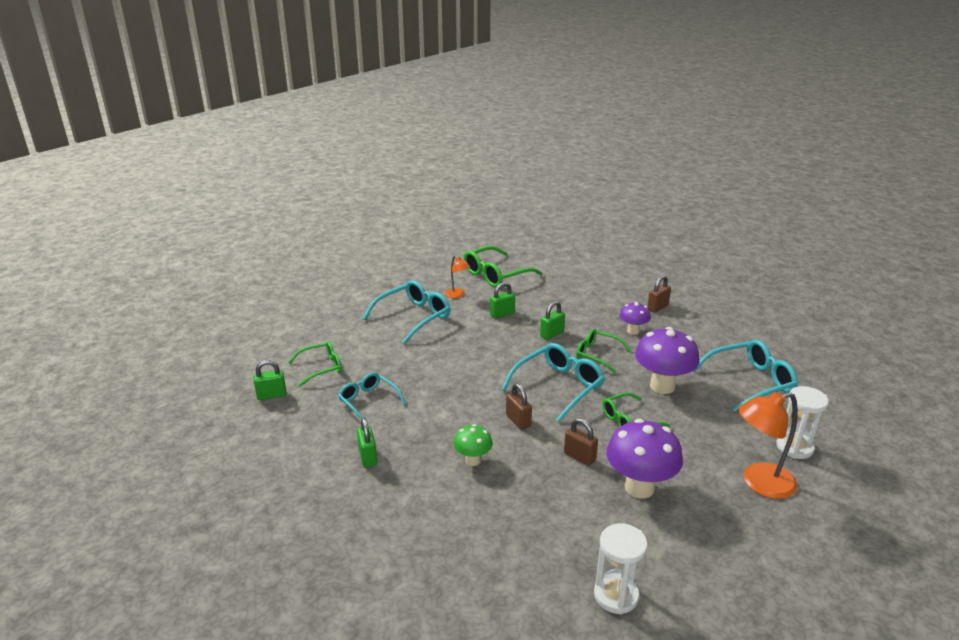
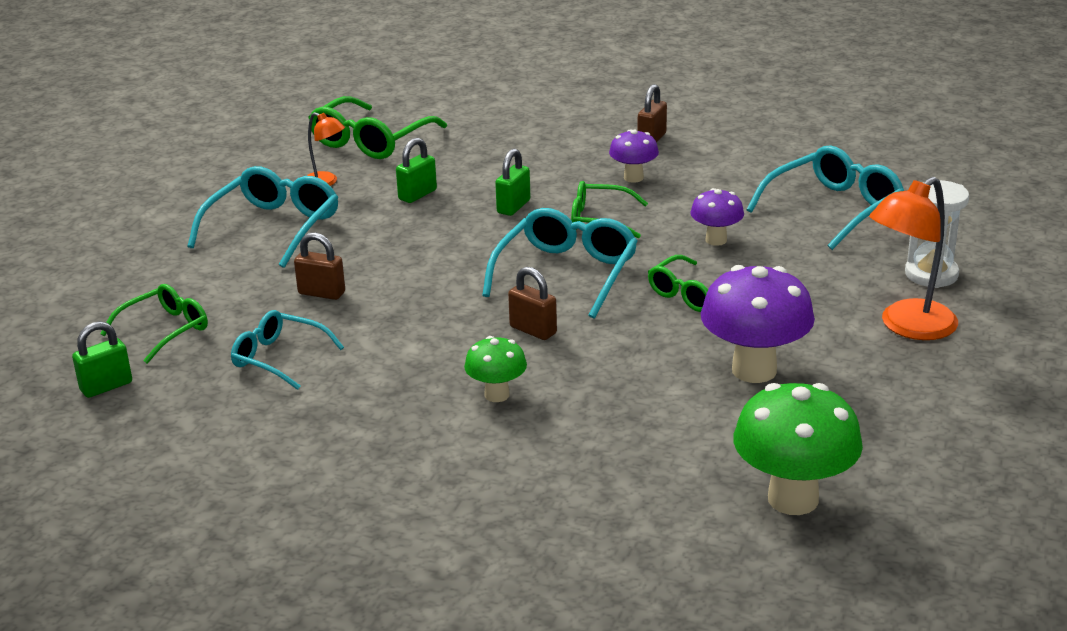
camera: 20 degrees left, 0 degrees up
(368, 457) = (330, 430): green padlock -> none
(579, 457) = (650, 353): brown padlock -> brown padlock (321, 293)
(616, 595) = (793, 499): white hourglass -> green mushroom
(662, 386) = (716, 240): purple mushroom -> purple mushroom, size x0.55

